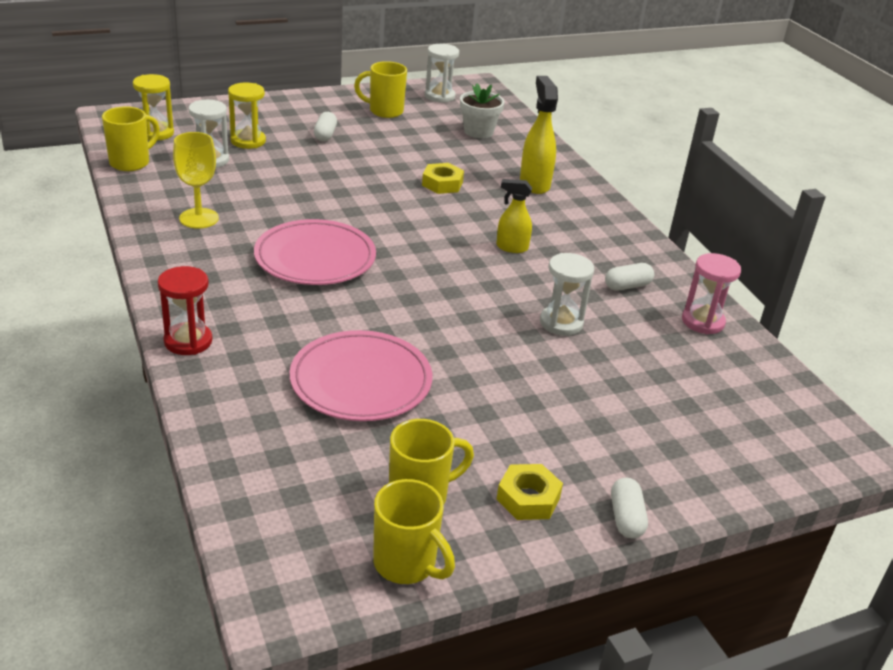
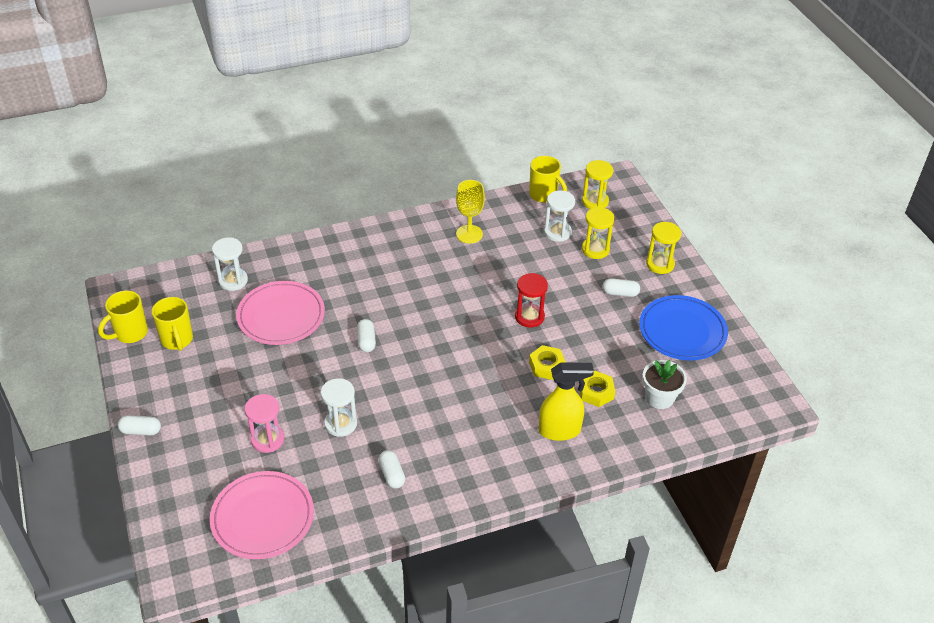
camera: 95 degrees right, 10 degrees up
(188, 341) = (325, 242): red hourglass -> red hourglass (529, 317)
(279, 110) = (660, 264): none -> yellow hourglass
(315, 258) = (422, 292): pink plate -> pink plate (262, 518)
(384, 111) = (682, 331): yellow mug -> blue plate
(410, 303) = (366, 341): none -> white capsule
(439, 96) = (733, 372): white hourglass -> white hourglass (233, 281)
(511, 247) = (446, 404): yellow spray bottle -> none
(528, 498) = (166, 387): yellow nut -> yellow nut (596, 392)
(702, 322) = (340, 518): pink hourglass -> pink hourglass (267, 439)

